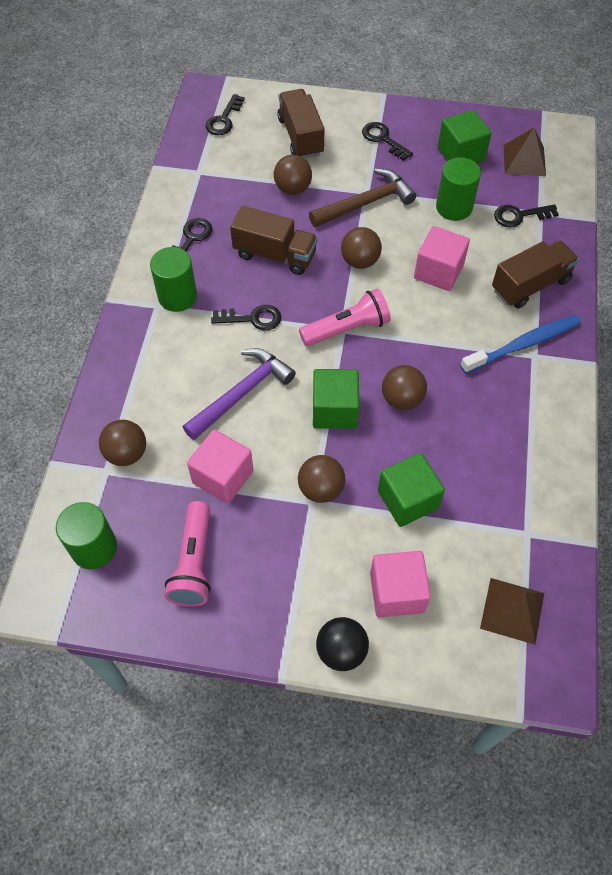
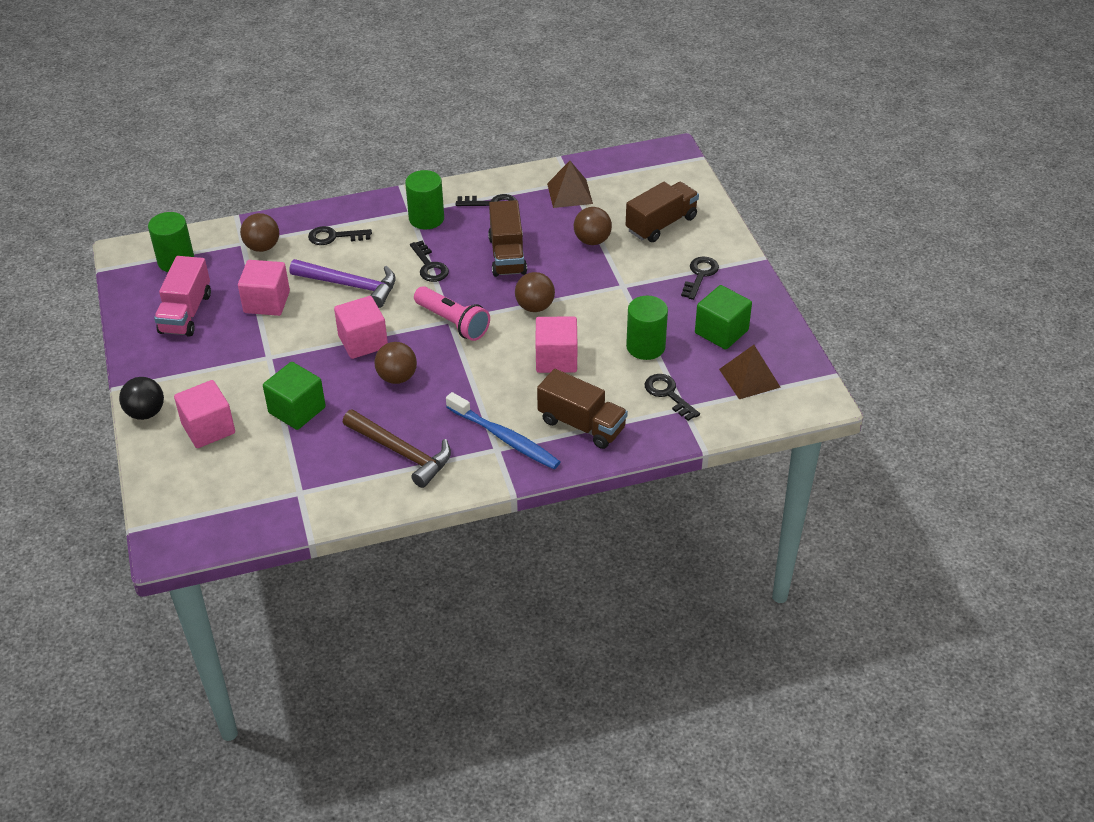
camera: 65 degrees right, 15 degrees down
(194, 563) = (186, 313): pink flashlight -> pink truck
(224, 119) = (645, 174): black key -> black key (334, 237)
(321, 489) = (282, 358): brown ball -> none
(334, 410) = (363, 342): green cube -> pink cube
(366, 203) = (608, 289): brown hammer -> brown hammer (402, 452)
(512, 610) = (221, 501): brown pyramid -> brown pyramid (569, 193)

